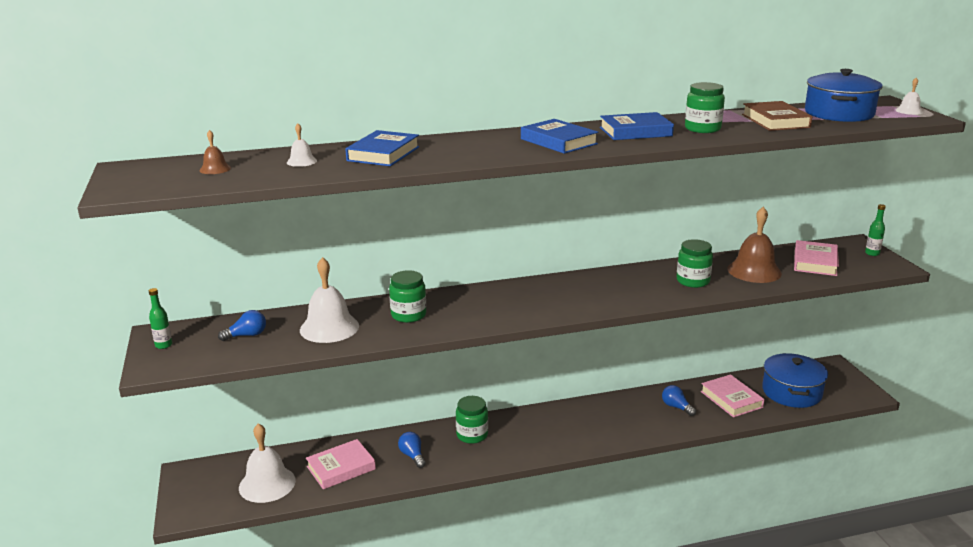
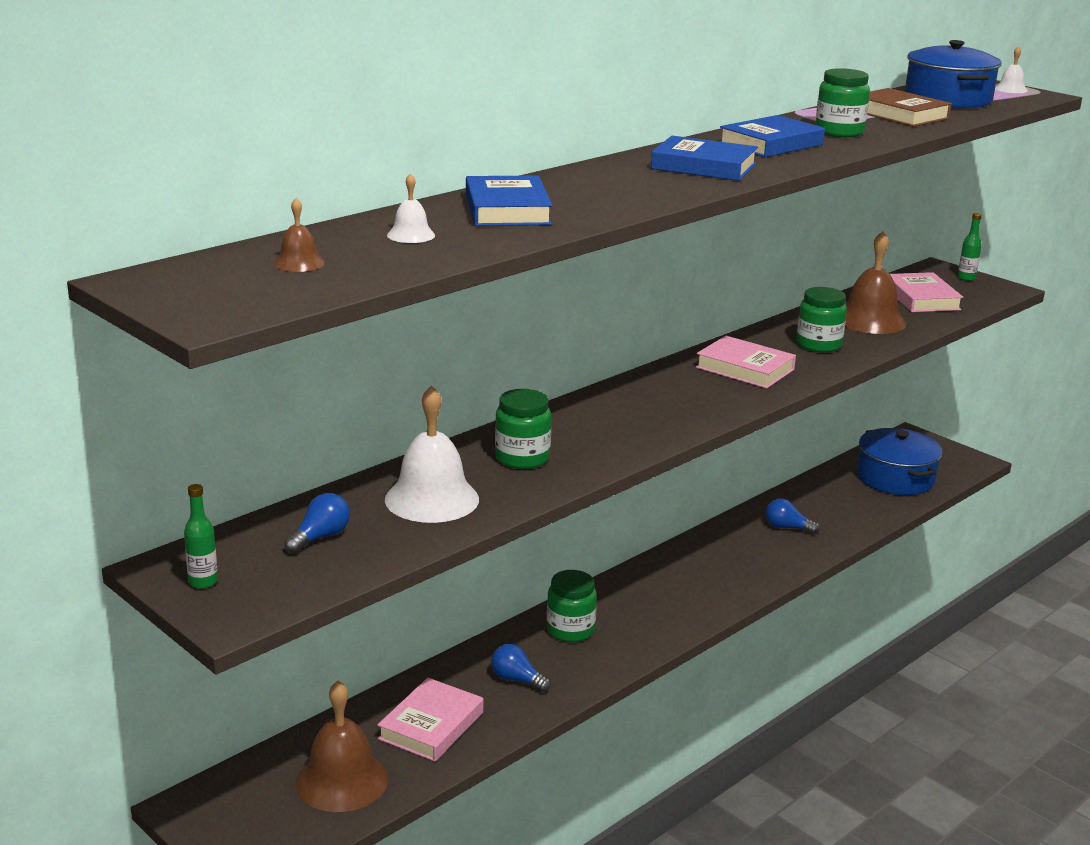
camera: 30 degrees left, 0 degrees up
(267, 484) = (342, 780): white bell -> brown bell
(731, 399) = (839, 503): pink book -> pink book (745, 368)

